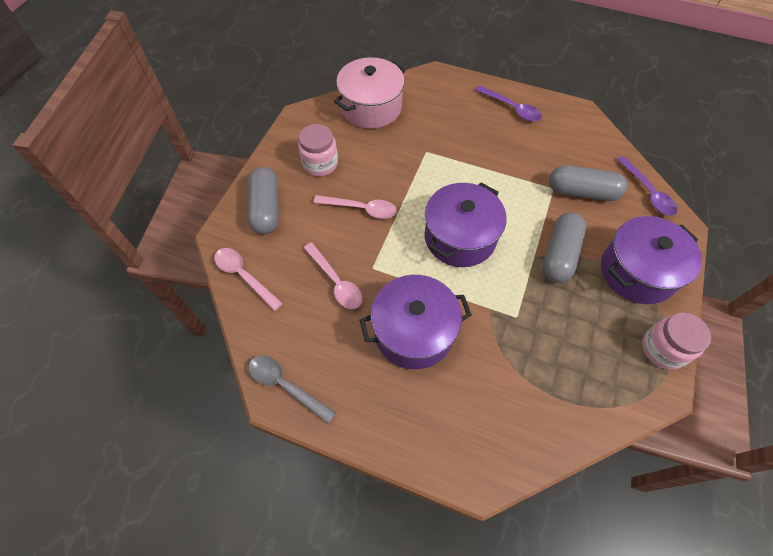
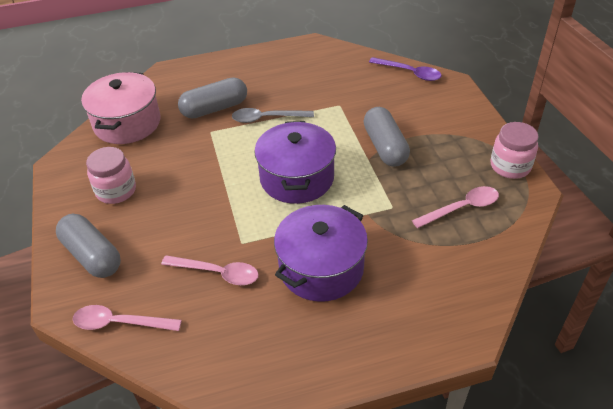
camera: 35 degrees left, 15 degrees down
(286, 386) = (245, 383): grey spoon -> grey spoon (267, 118)
(361, 209) = (189, 204): pink spoon -> pink spoon (461, 208)
(512, 108) = (256, 66): purple spoon -> none
(582, 192) = (363, 96): grey capsule -> grey capsule (214, 108)
(637, 271) = (449, 127): purple pot -> none

